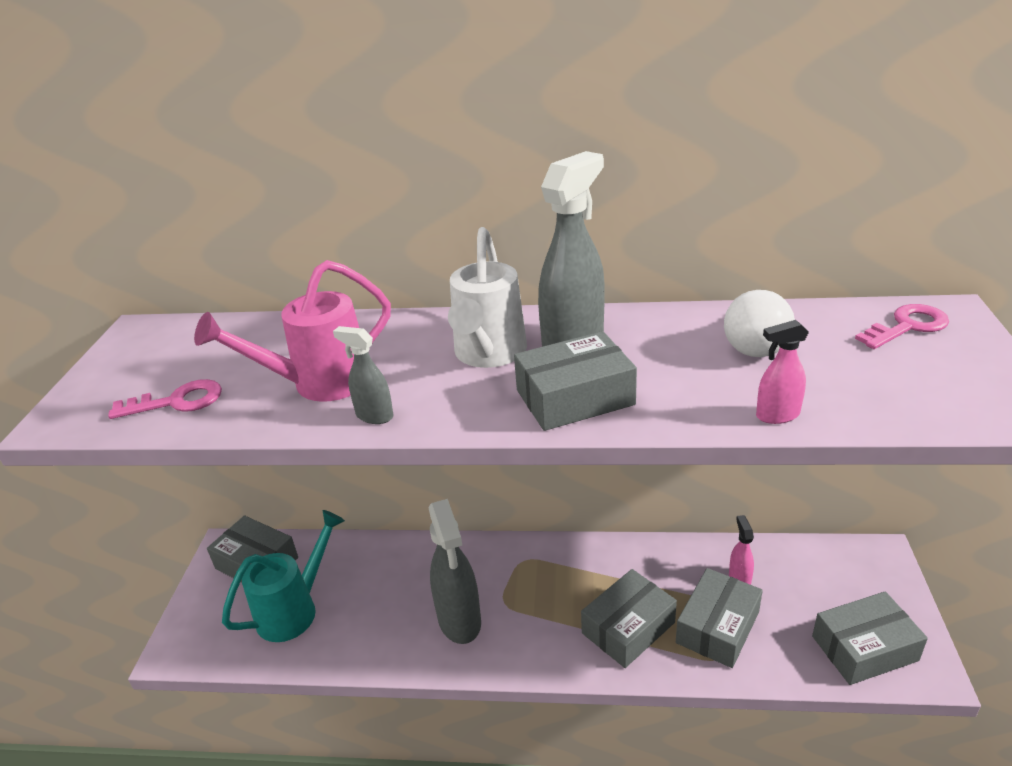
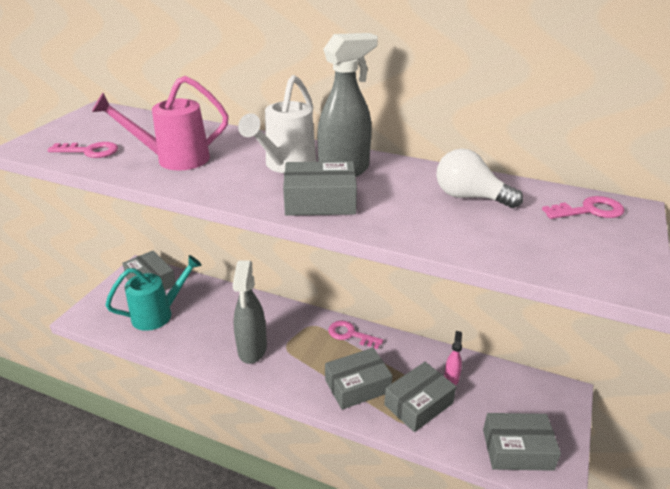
camera: 15 degrees right, 0 degrees up
(374, 416) = (191, 183): grey spray bottle -> none
(582, 558) = (350, 334): none -> pink key
(758, 343) = (469, 197): white light bulb -> white light bulb turned 75 degrees clockwise
(777, 415) = (445, 242): pink spray bottle -> none

